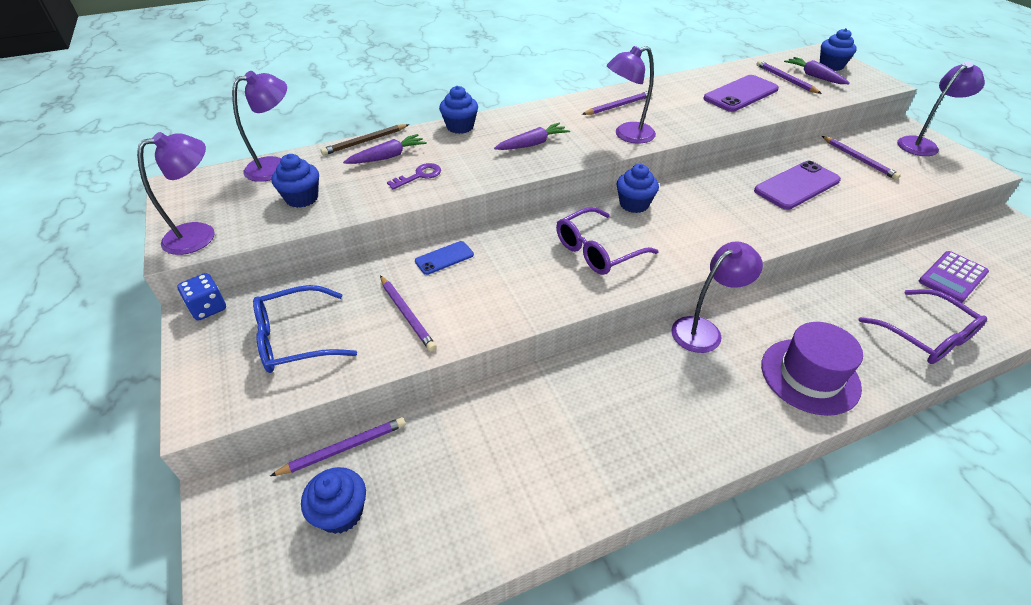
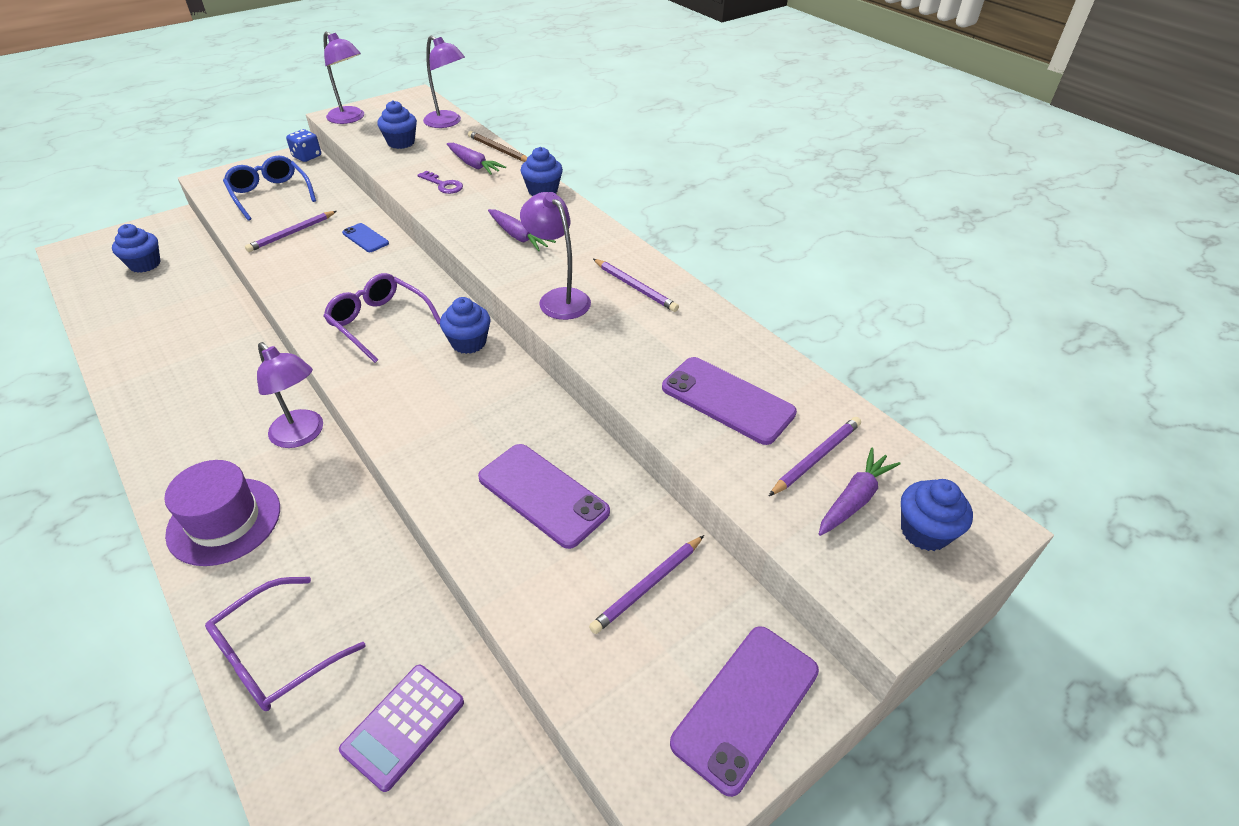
camera: 75 degrees right, 0 degrees up
(344, 448) = (197, 254): purple pencil -> none
(922, 144) = (746, 706): purple lamp -> purple phone
(952, 277) = (404, 726): purple calculator -> purple calculator turned 90 degrees counterclockwise

